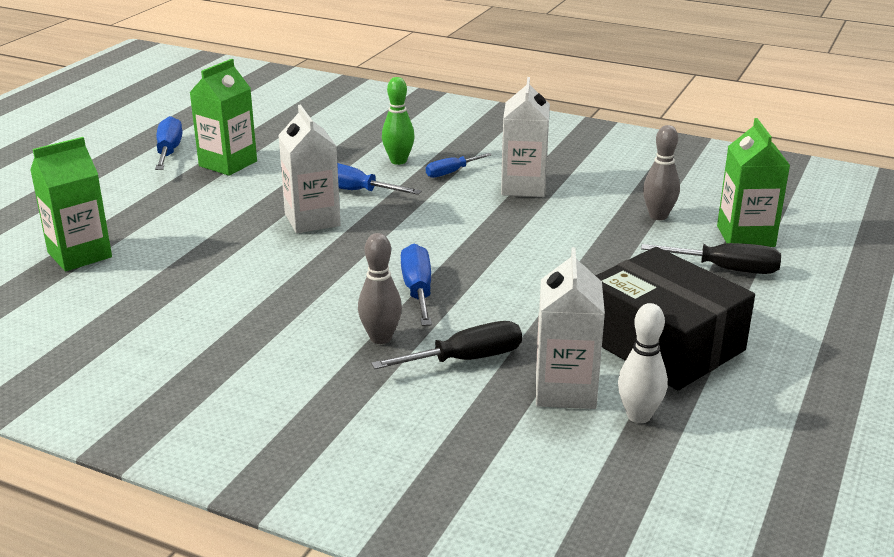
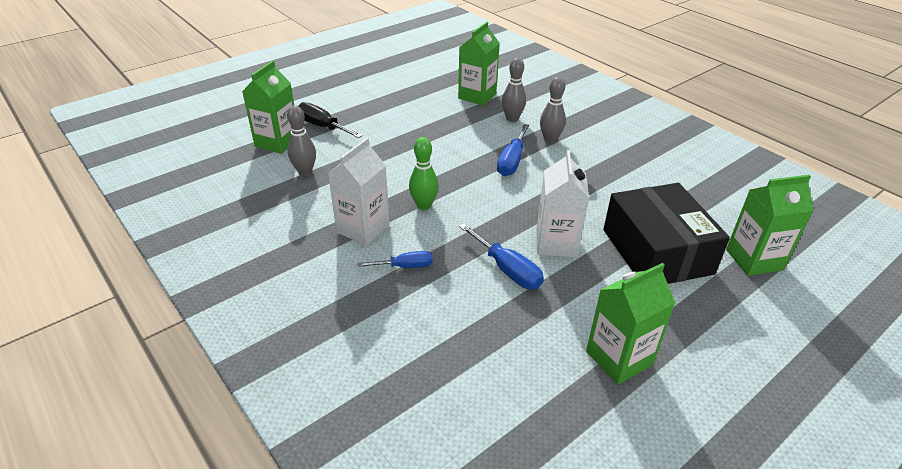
camera: 155 degrees left, 10 degrees up
(169, 151) = (690, 413): blue screwdriver -> none
(398, 161) = (440, 301): green bowling pin -> green bowling pin (424, 205)
(466, 359) = (512, 119): black screwdriver -> grey bowling pin
(565, 390) = (477, 96): white carton -> green carton
(639, 416) = (456, 81): white bowling pin -> none
(663, 343) = (409, 102): black box -> black box (656, 251)

